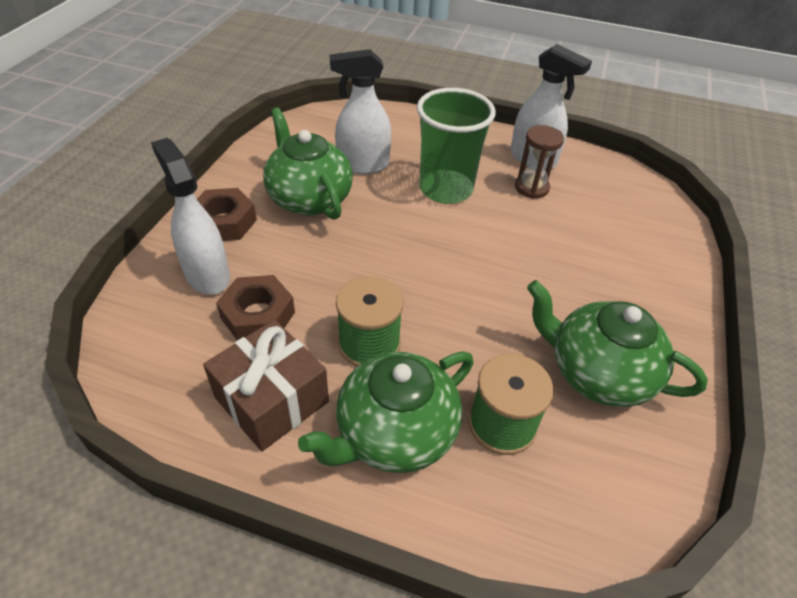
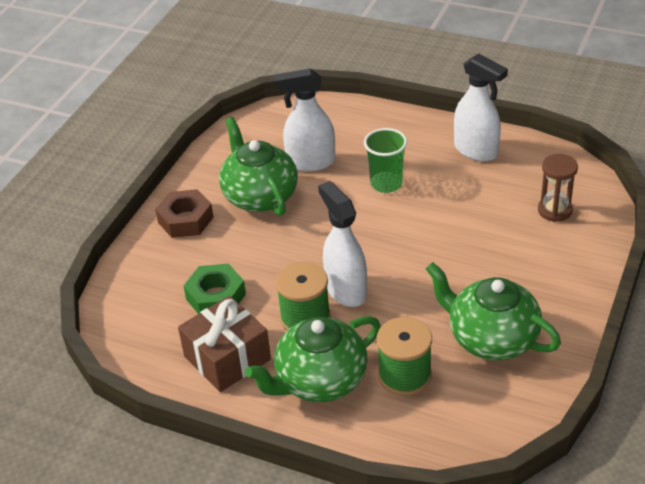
camera: 10 degrees right, 5 degrees down
(207, 275) = (173, 265): white spray bottle -> white spray bottle (346, 290)
(258, 315) = (216, 296): brown nut -> green nut
(446, 189) = (386, 184): green cup -> green cup, size x0.64
(531, 188) = (468, 180): brown hourglass -> brown hourglass (554, 210)

